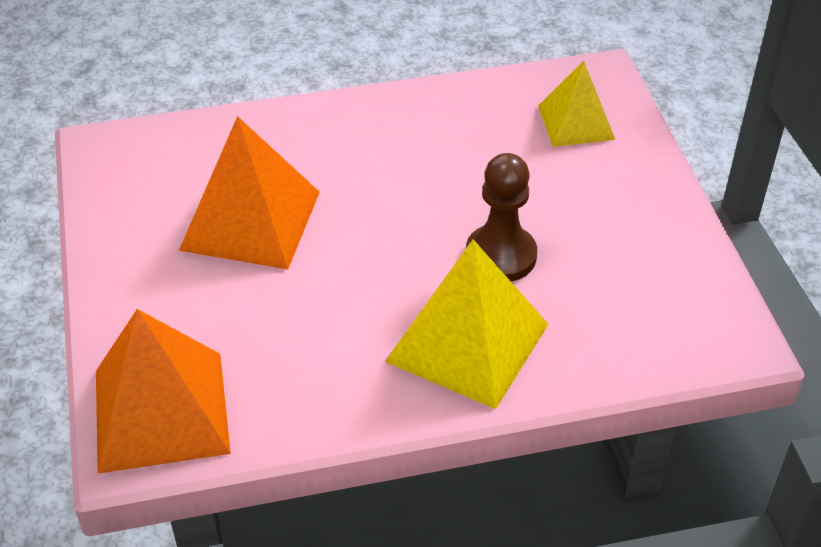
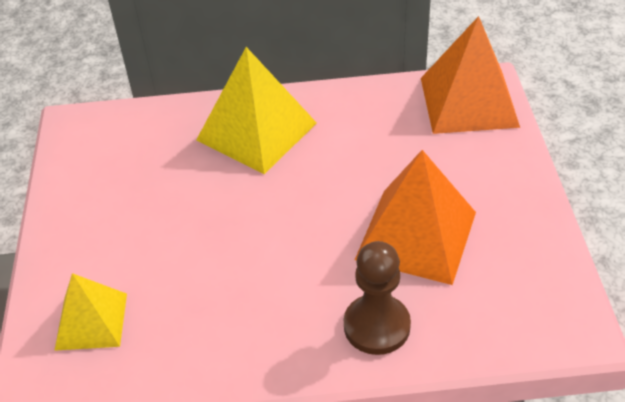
camera: 170 degrees left, 0 degrees up
(500, 256) = (212, 191): brown pawn -> brown pawn (376, 326)

